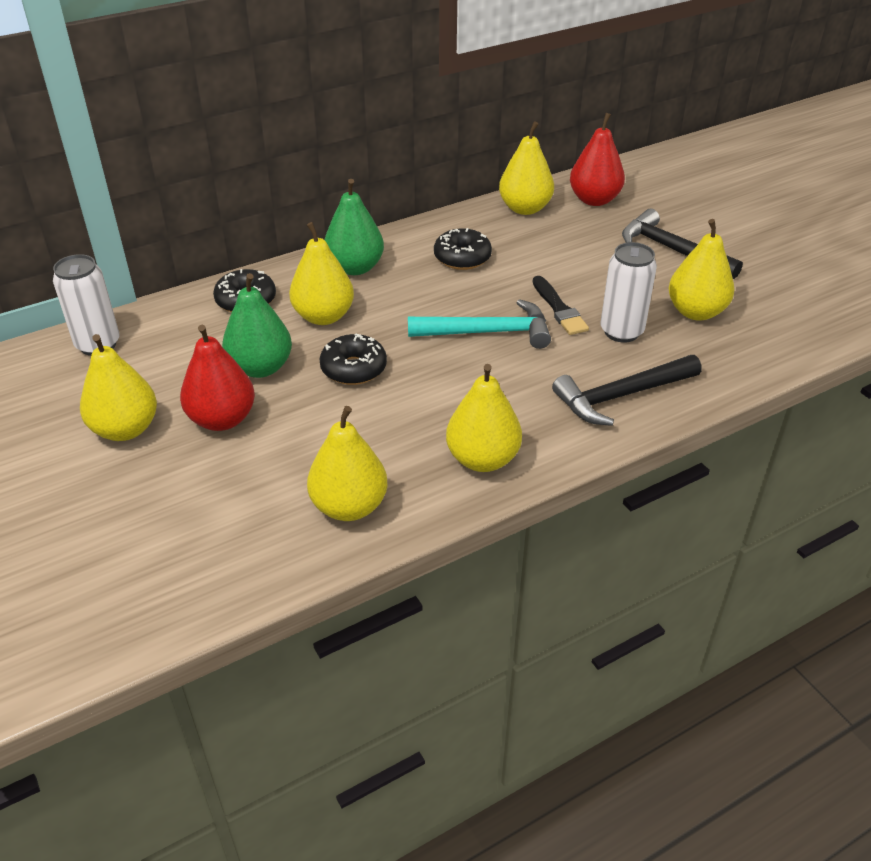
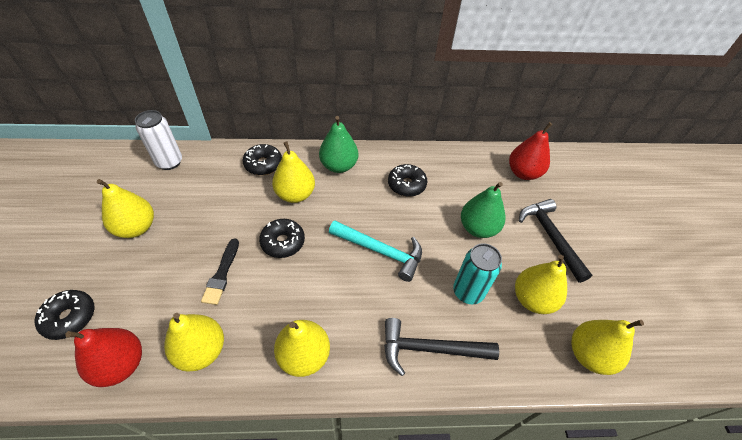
camera: 25 degrees right, 10 degrees up
(128, 551) = (70, 317): none -> black donut
(222, 419) = (187, 245): red pear -> red pear (121, 364)
(260, 368) = (234, 217): green pear -> green pear (478, 228)
(525, 208) = (472, 162): yellow pear -> yellow pear (589, 355)
(559, 309) = (439, 253): black brush -> black brush (222, 274)
(621, 331) = (468, 292): white can -> turquoise can

